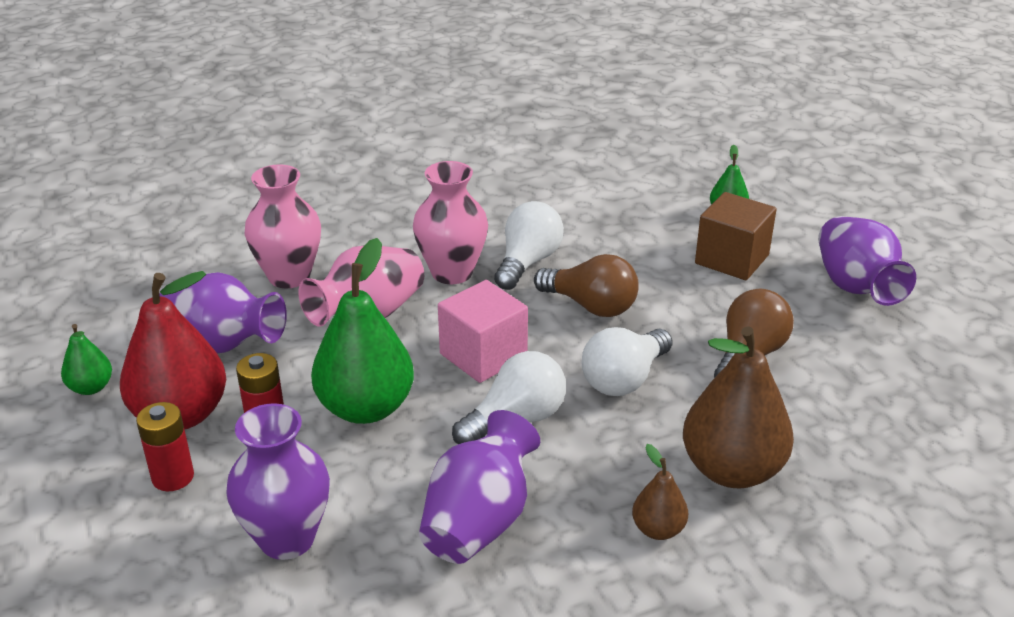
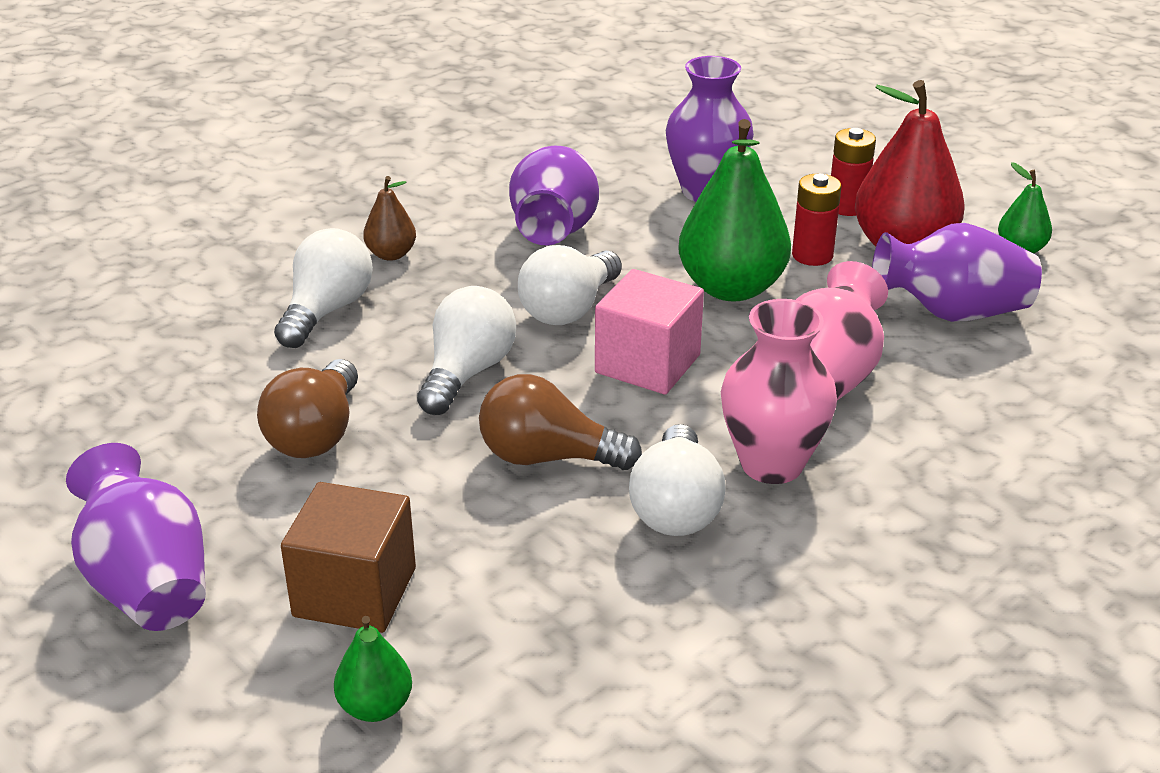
camera: 160 degrees right, 0 degrees up
(289, 276) = (979, 407): pink vase -> none
(732, 470) = (326, 311): brown pear -> white light bulb

